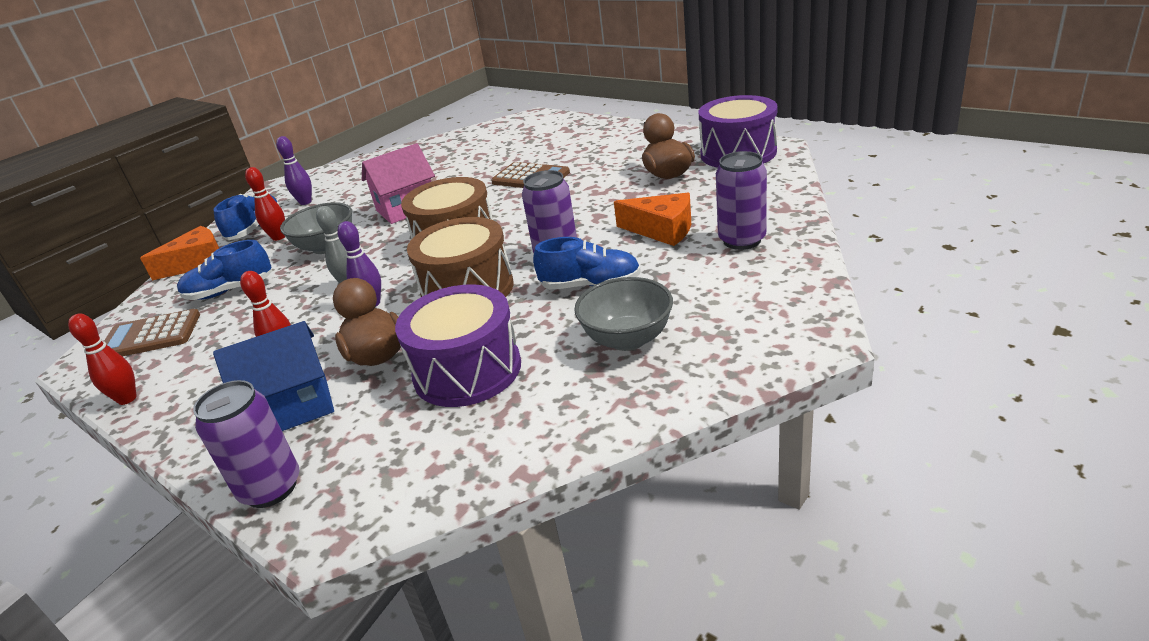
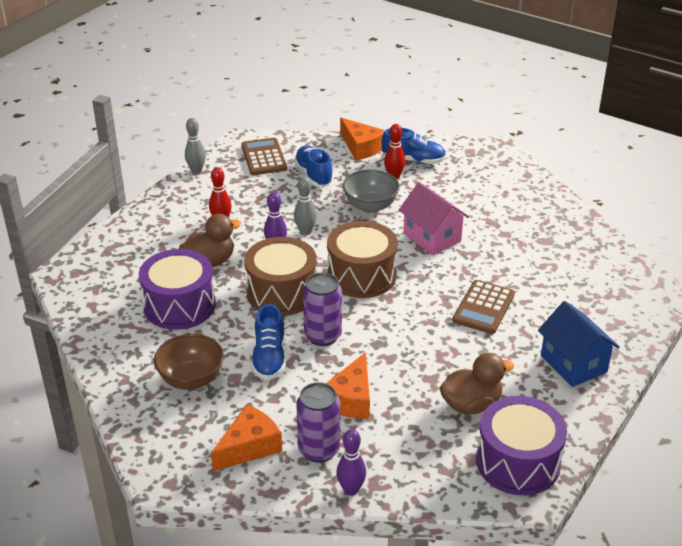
camera: 80 degrees right, 5 degrees up
(127, 399) = (196, 171): red bowling pin -> grey bowling pin
(271, 488) = (98, 247): purple can -> none
(292, 408) = (166, 238): blue house -> blue house (573, 364)
(305, 202) = (459, 175): purple bowling pin -> purple bowling pin (351, 490)
(627, 339) = (191, 379): grey bowl -> brown bowl
(746, 282) = (249, 447): none -> orange cheese

